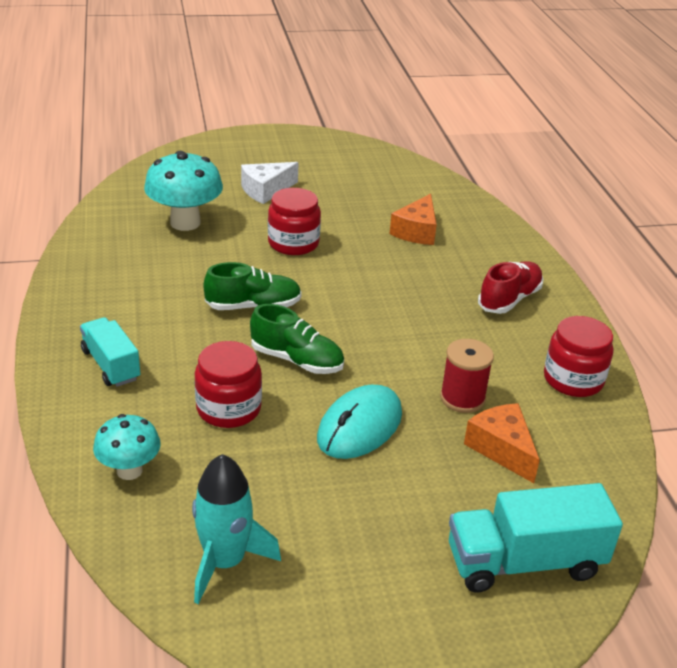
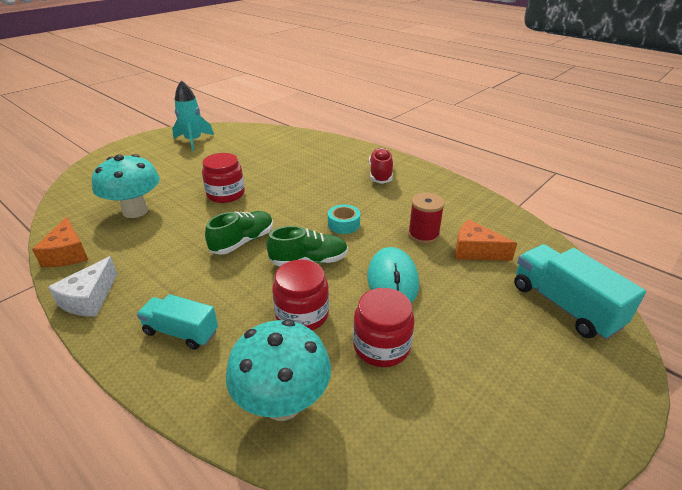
camera: 35 degrees left, 0 degrees up
(129, 470) = (283, 403): turquoise mushroom -> turquoise mushroom, size x1.64
(225, 562) = (425, 424): turquoise rocket -> turquoise rocket (193, 141)
(266, 190) = (172, 171): white cheese -> white cheese (89, 299)
(382, 340) = (343, 224): none -> turquoise tape
(416, 231) = (291, 160): orange cheese -> orange cheese (67, 254)
(524, 562) = (564, 306): turquoise truck -> turquoise truck turned 105 degrees clockwise
(573, 379) = (459, 199): red jar -> red jar (381, 346)

